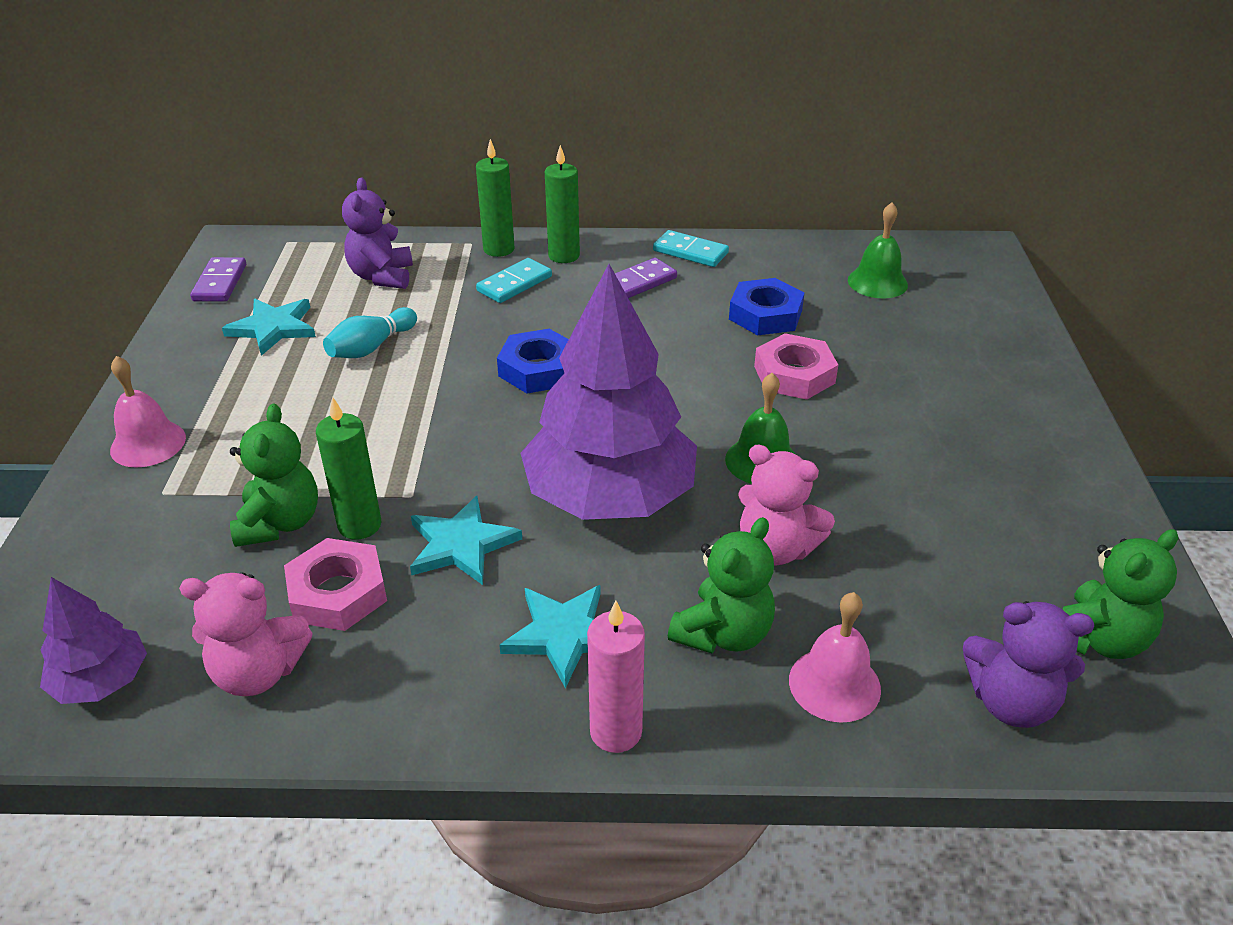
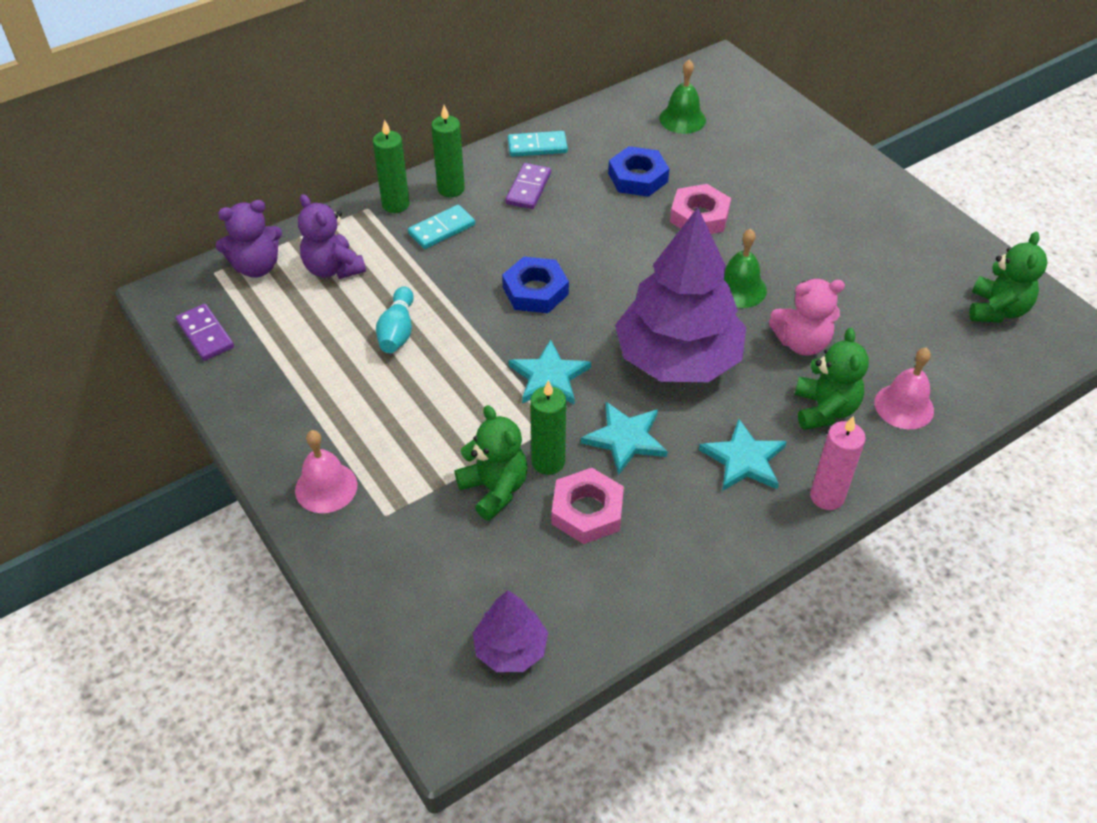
camera: 35 degrees left, 10 degrees up
(258, 672) = (599, 585): pink teddy bear -> none
(273, 328) = (302, 352): turquoise star -> turquoise star (549, 377)
(514, 284) = (442, 229): turquoise domino -> turquoise domino turned 45 degrees clockwise
(1011, 702) = (989, 368): purple teddy bear -> purple teddy bear (256, 267)

